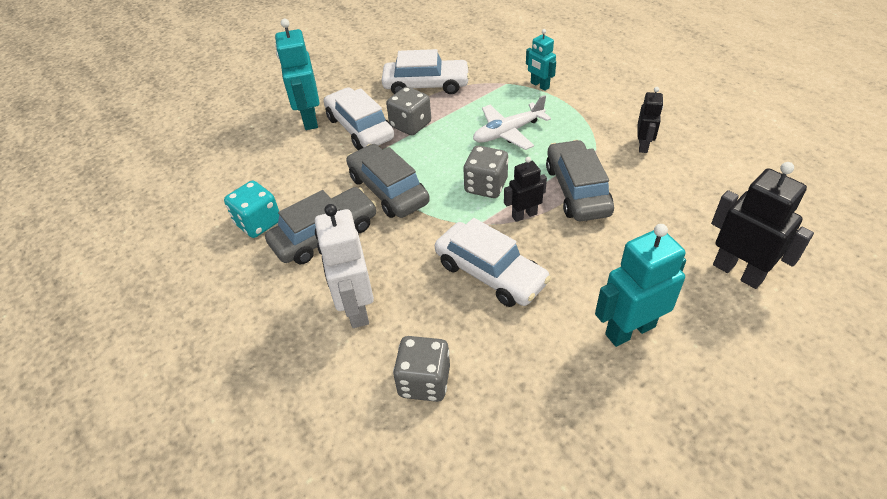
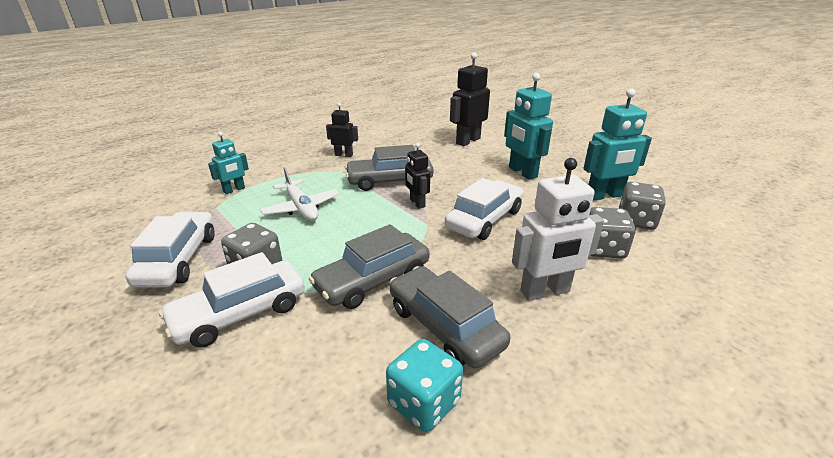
camera: 95 degrees left, 15 degrees down
(309, 119) = (184, 375): turquoise robot -> turquoise robot (604, 196)
(486, 186) = (377, 220): grey dice -> grey dice (636, 221)

